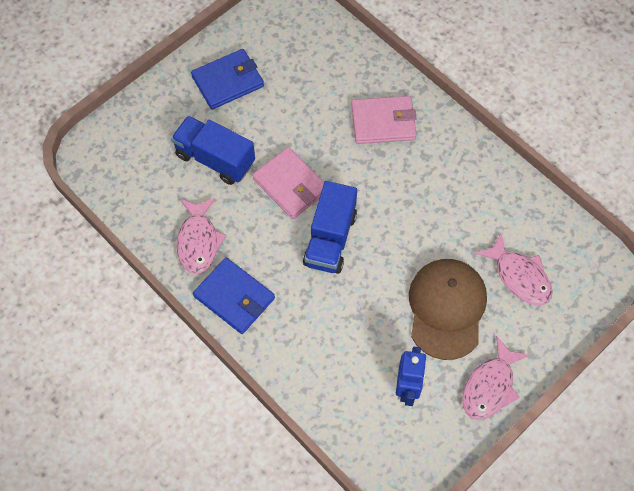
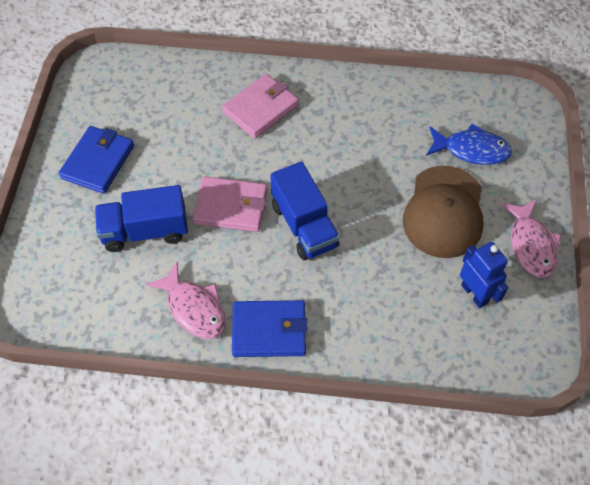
camera: 40 degrees left, 5 degrees down
(446, 309) = (444, 212): brown cap -> brown cap turned 135 degrees counterclockwise
(519, 276) = (471, 150): pink fish -> blue fish

